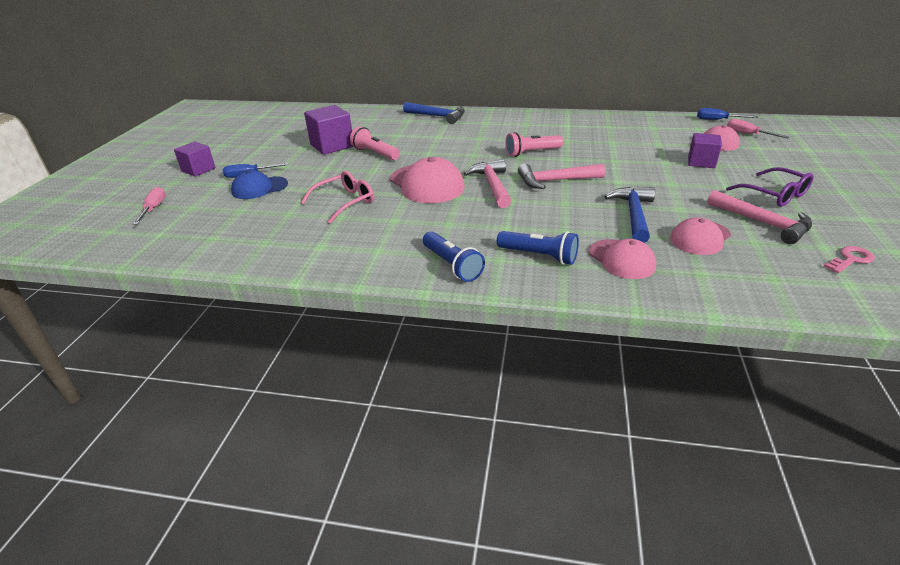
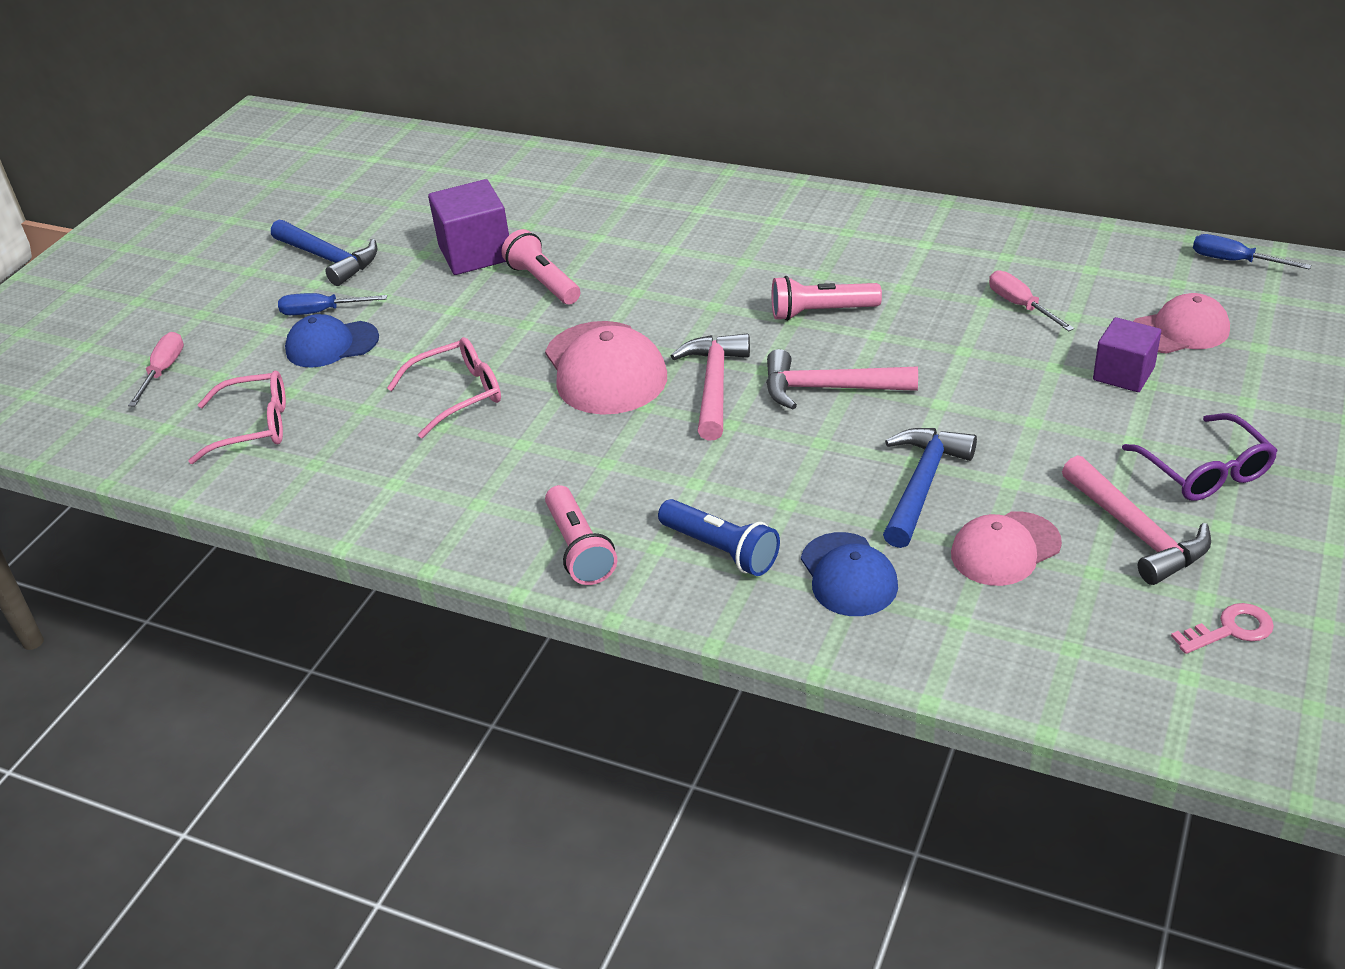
camera: 15 degrees right, 5 degrees up
(198, 170) = (243, 289): purple cube -> none
(220, 228) = (254, 426): none -> pink glasses
(438, 116) = (690, 193): blue hammer -> blue hammer (328, 259)
(452, 265) = (579, 548): blue flashlight -> pink flashlight
(621, 259) = (848, 575): pink cap -> blue cap
(748, 134) = (1268, 309): pink screwdriver -> pink screwdriver (1020, 306)

